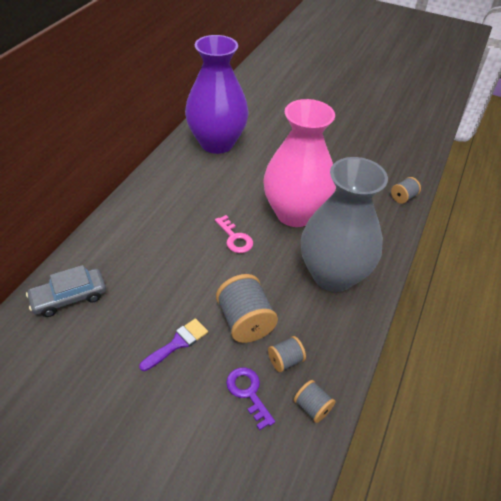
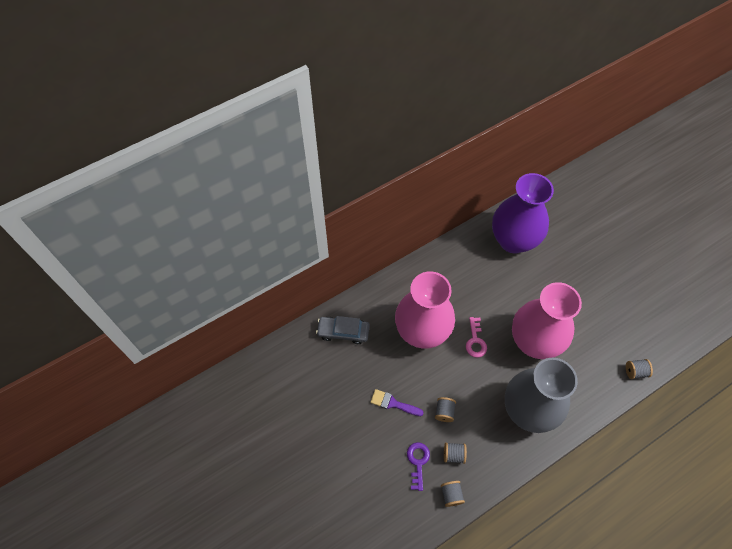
camera: 35 degrees right, 15 degrees up
(169, 255) = (422, 331): none -> pink vase
(177, 343) = (393, 403): purple brush -> purple brush turned 150 degrees counterclockwise
(245, 321) = (444, 412): grey spool -> grey spool, size x0.55

